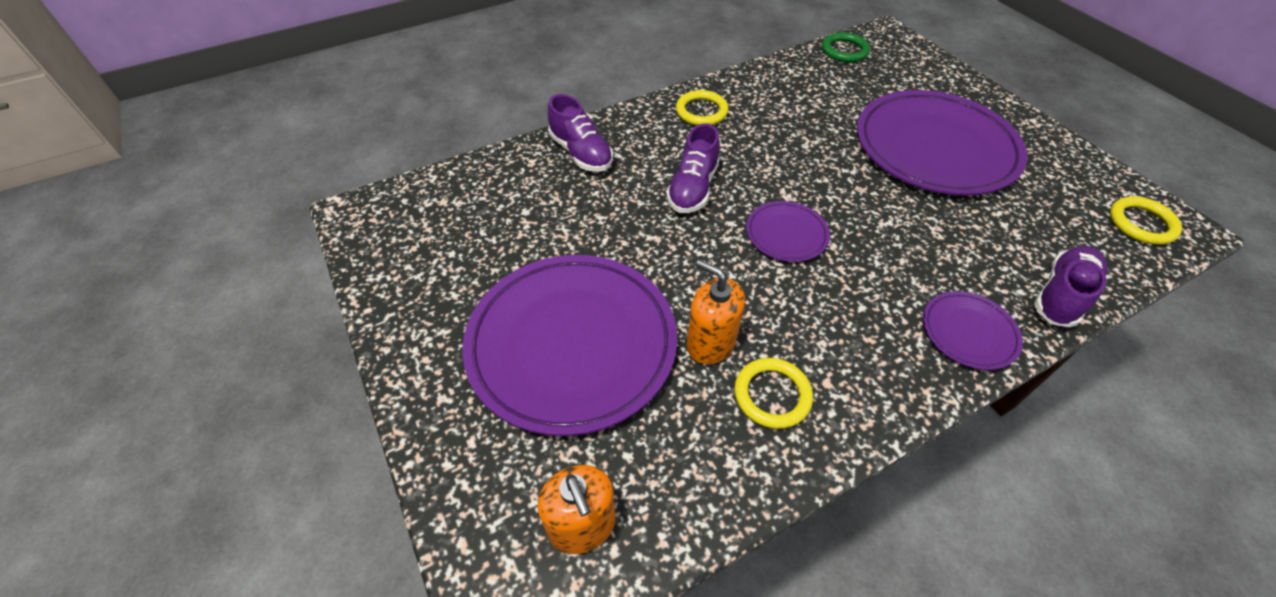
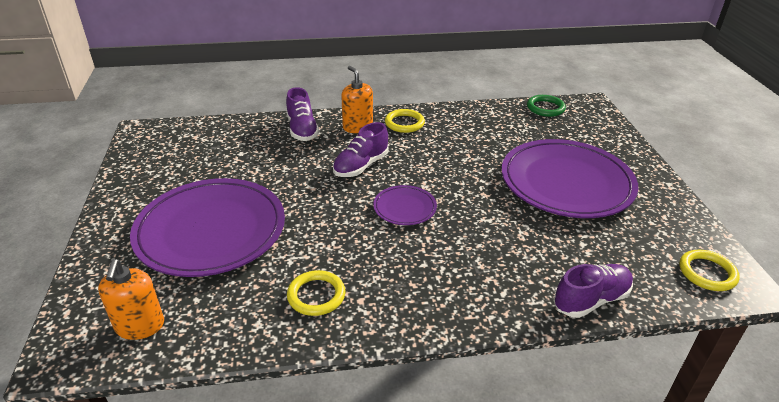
camera: 20 degrees right, 15 degrees down
(710, 343) = (299, 255): orange soap dispenser -> orange soap dispenser (357, 127)
(968, 332) = (493, 301): purple plate -> none

